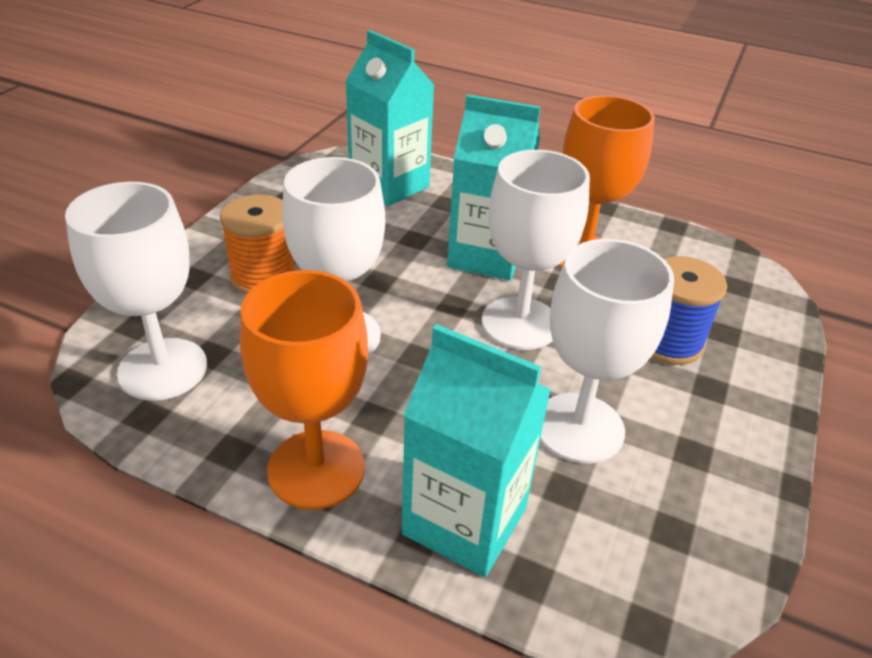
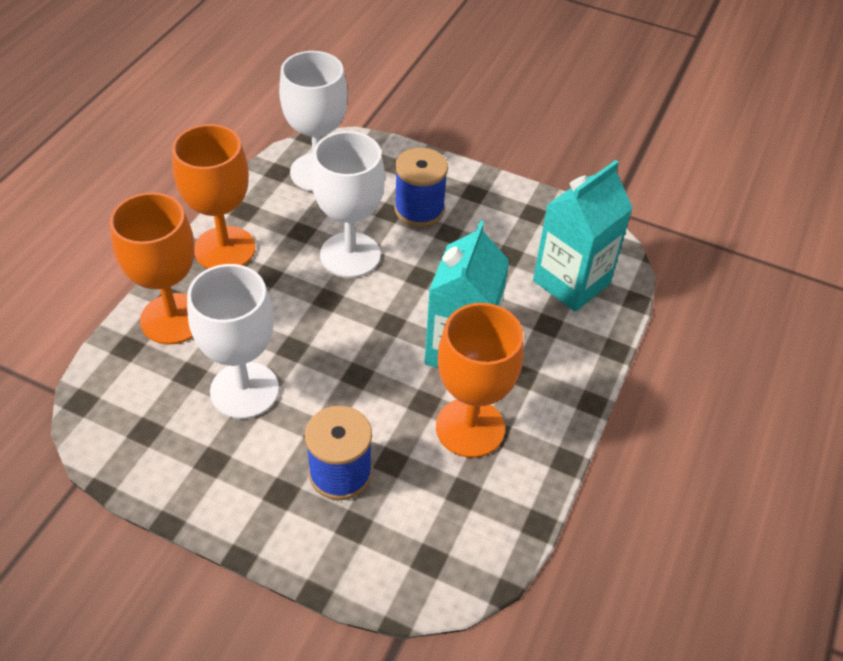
camera: 90 degrees right, 10 degrees up
(263, 277) = (419, 209): orange spool -> blue spool
(464, 521) = (173, 319): turquoise carton -> orange goblet
(520, 323) = (365, 366): white goblet -> none

